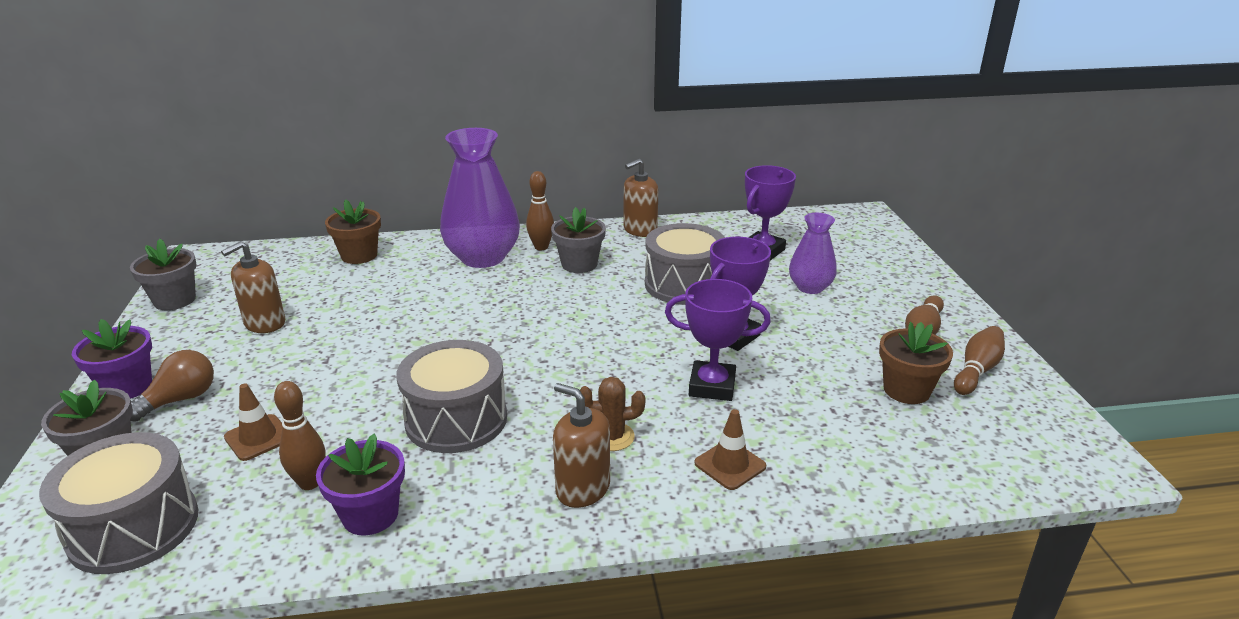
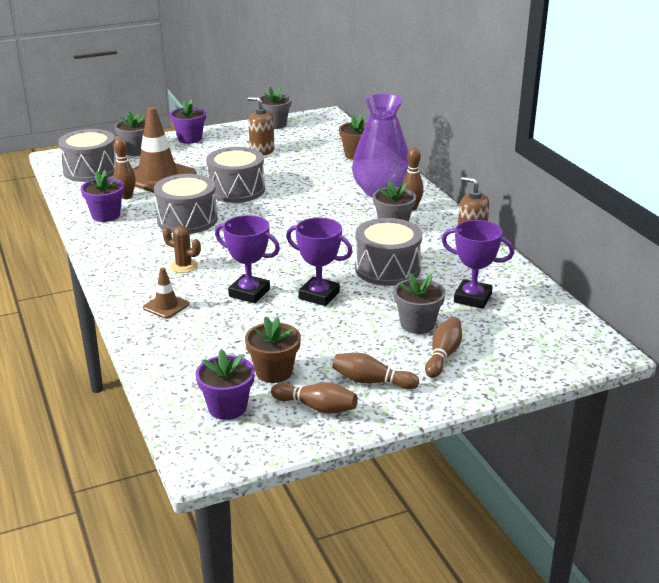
camera: 75 degrees right, 0 degrees up
(180, 400) = (183, 152): brown light bulb -> none
(258, 438) = (158, 177): brown traffic cone -> brown traffic cone, size x2.12
(386, 361) = (236, 190): none -> grey drum
(582, 489) = (135, 264): brown soap dispenser -> none
(612, 437) = (184, 266): brown cactus -> brown cactus turned 45 degrees counterclockwise
(712, 386) = (249, 293): purple trophy -> purple trophy turned 60 degrees counterclockwise
(810, 287) = (417, 324): purple vase -> grey flower pot
(872, 284) = (443, 355): none -> brown bowling pin
(987, 434) = (227, 407): none -> purple flower pot

